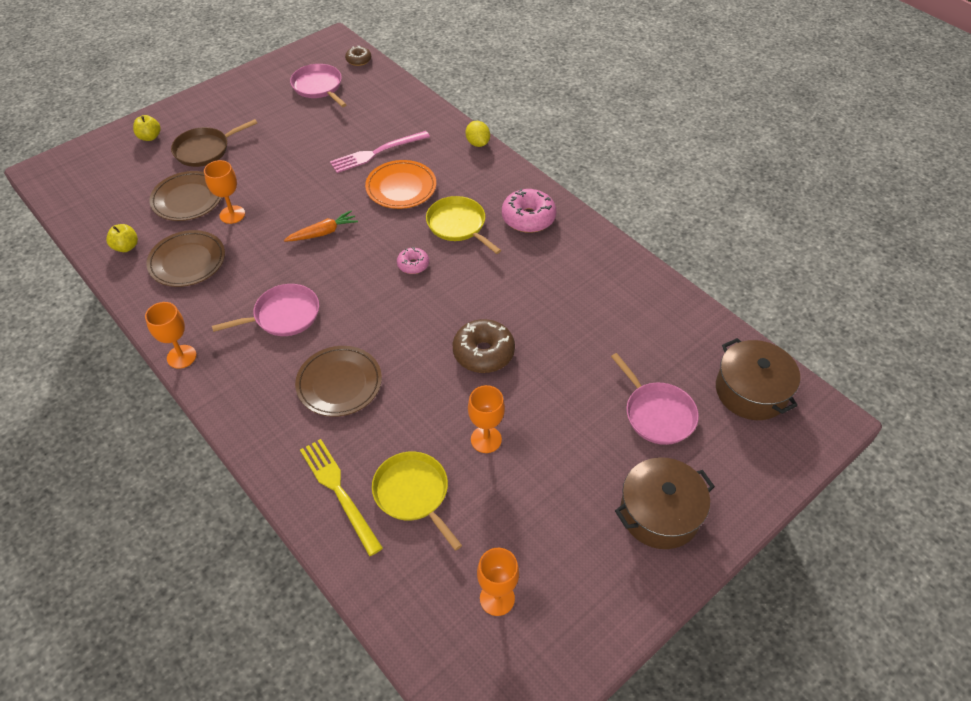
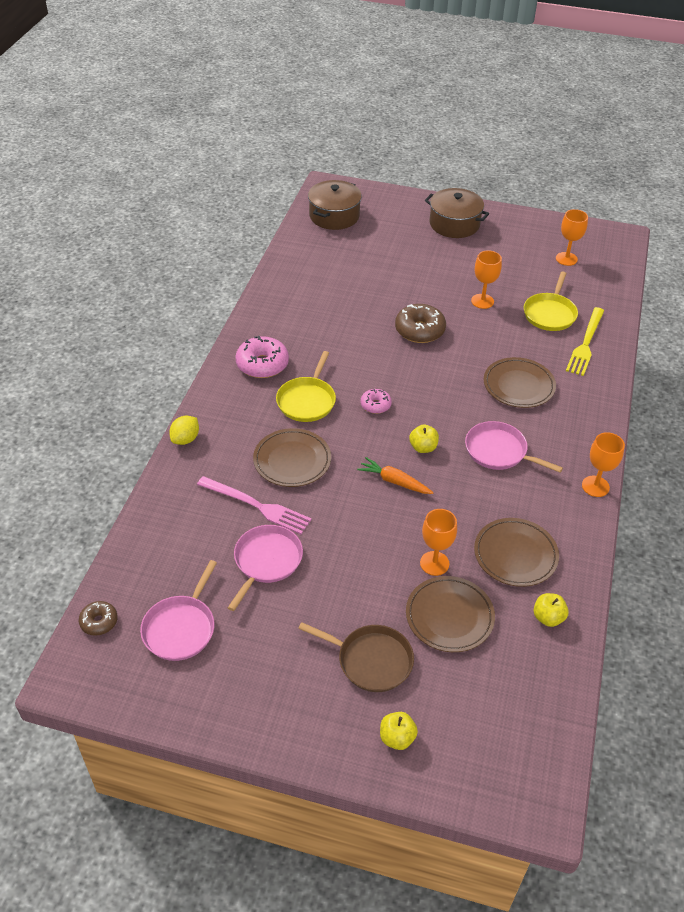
camera: 125 degrees left, 5 degrees down
(338, 268) = (423, 447): none -> yellow apple
(401, 187) = (292, 460): orange plate -> brown plate
(657, 413) = (389, 244): pink pan -> pink pan (266, 561)

